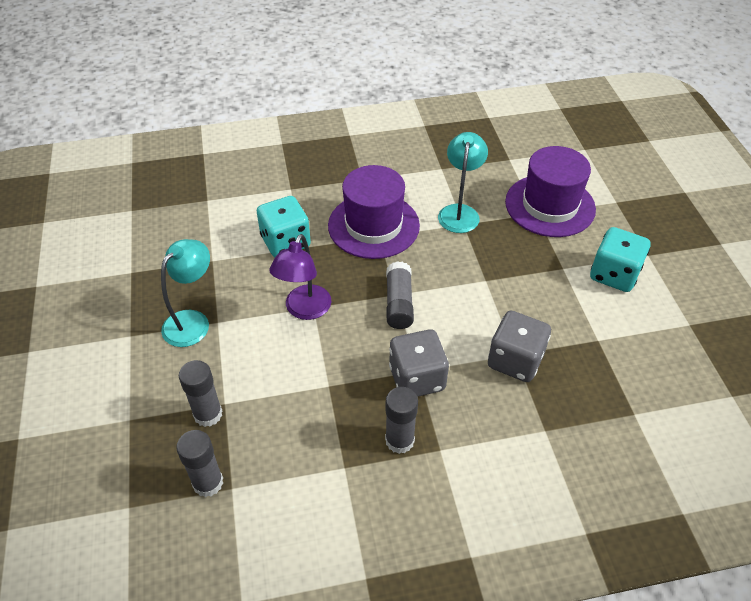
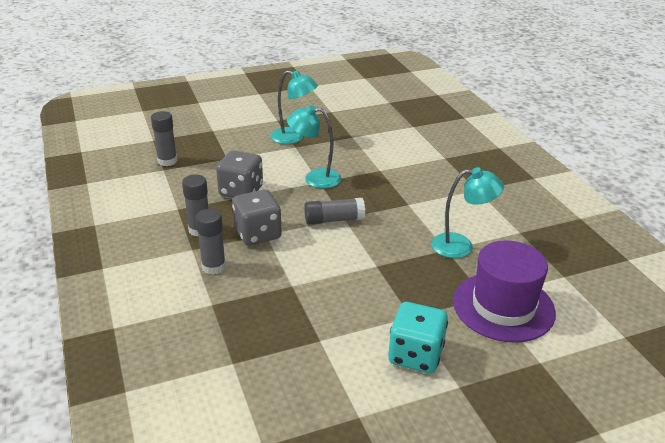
camera: 80 degrees right, 15 degrees down
(208, 414) = (218, 154): grey glue stick -> grey glue stick (213, 267)
(285, 242) = (383, 162): turquoise dice -> none
(304, 310) = (315, 178): purple lamp -> turquoise lamp
(373, 225) = (420, 200): purple hat -> none
(515, 360) = (284, 285): grey dice -> grey dice (241, 191)

